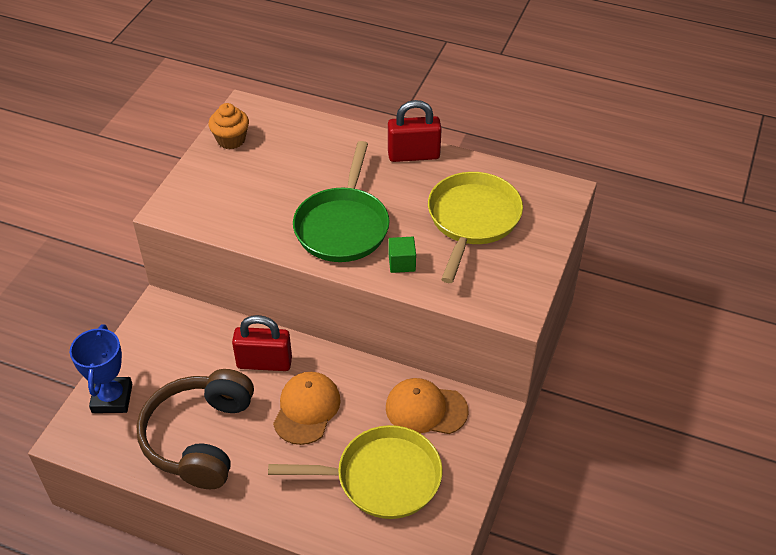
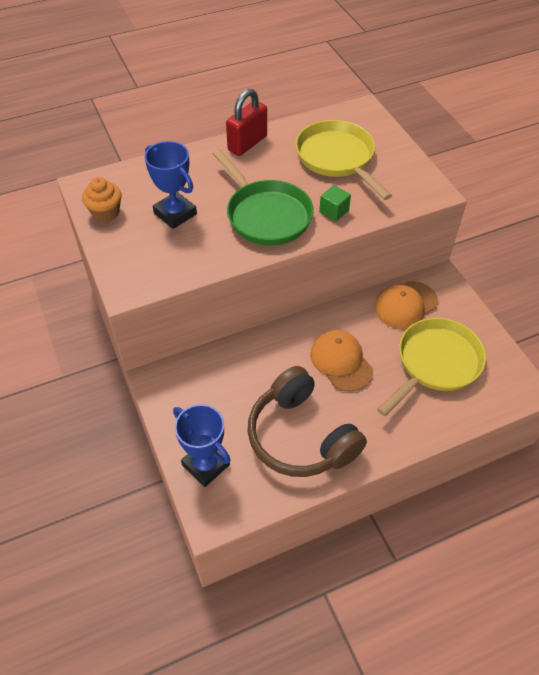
camera: 45 degrees left, 5 degrees up
(264, 363) = (277, 356): red padlock -> none
(277, 176) = (175, 214): none -> blue trophy

